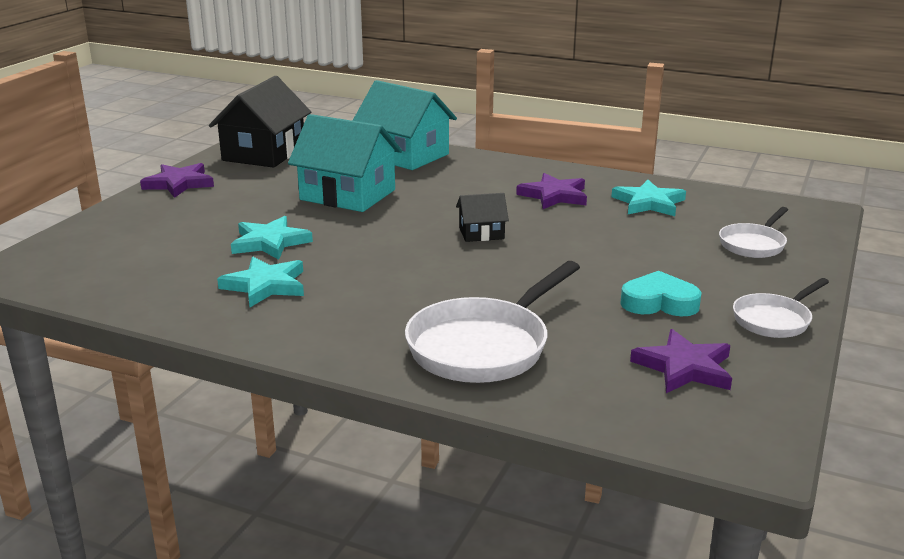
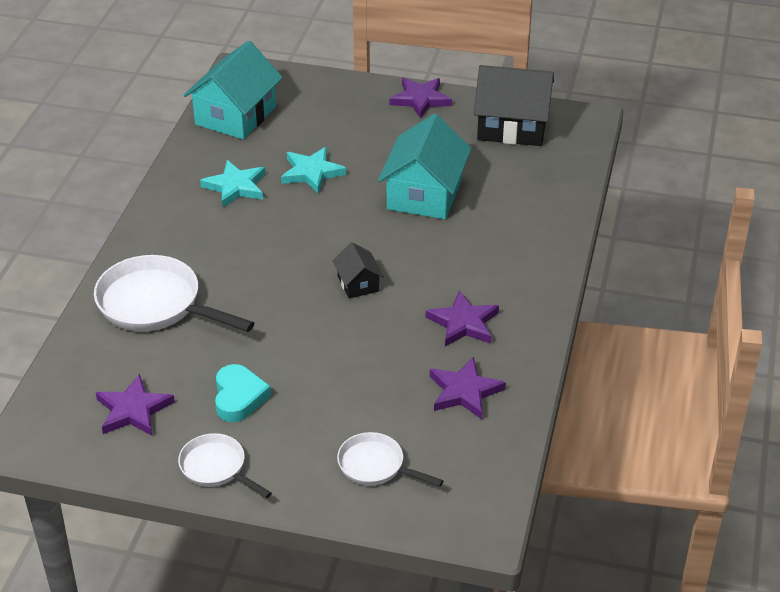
camera: 80 degrees right, 15 degrees up
(405, 155) = (542, 212): turquoise house -> turquoise house (235, 116)
(649, 203) = (464, 391): turquoise star -> purple star

